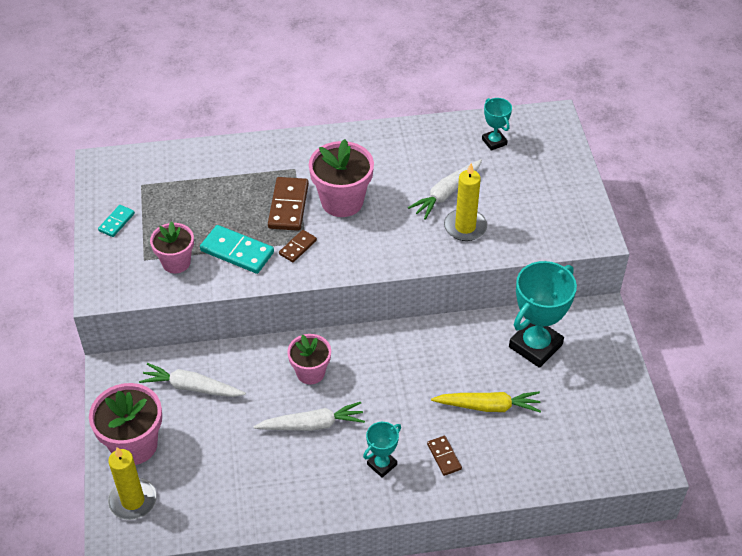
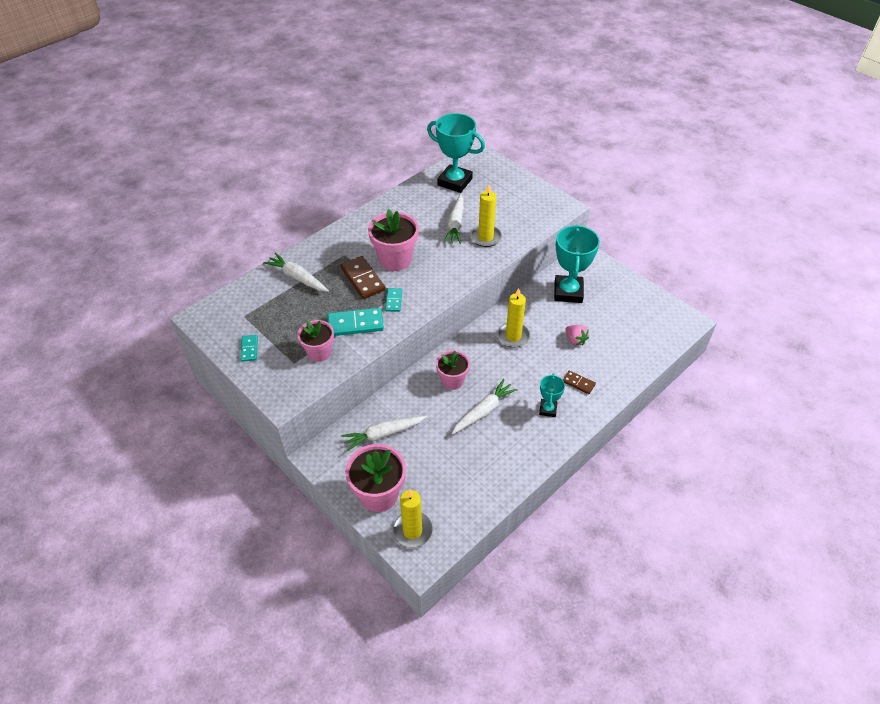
camera: 35 degrees left, 0 degrees up
(226, 170) = (297, 277): none -> white carrot
(297, 247) = (393, 301): brown domino -> turquoise domino
(421, 361) = (513, 336): none -> yellow candle
(488, 406) = (575, 340): yellow carrot -> pink strawberry
(494, 142) = (455, 182): turquoise trophy -> turquoise trophy, size x1.93

